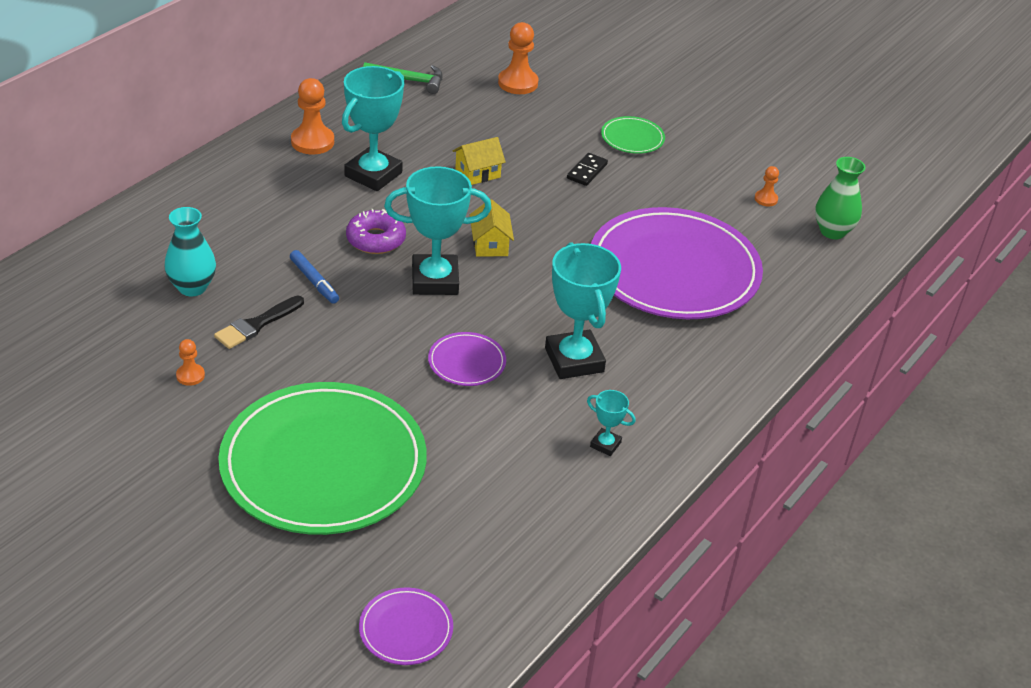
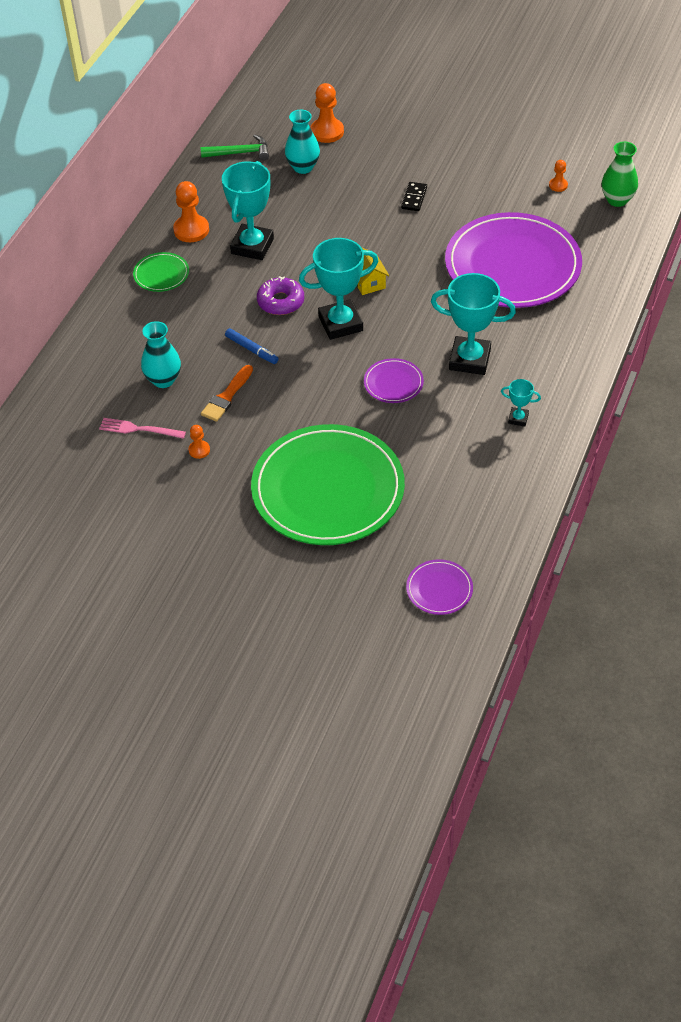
camera: 10 degrees left, 10 degrees up
(132, 333) = (139, 429): none -> pink fork
(256, 324) = (226, 396): black brush -> orange brush
(473, 111) = (303, 167): none -> turquoise vase
(477, 173) = (331, 223): yellow house -> none
(574, 360) = (469, 359): turquoise trophy -> turquoise trophy turned 45 degrees counterclockwise
(632, 138) = (437, 158): green plate -> green plate (161, 274)

